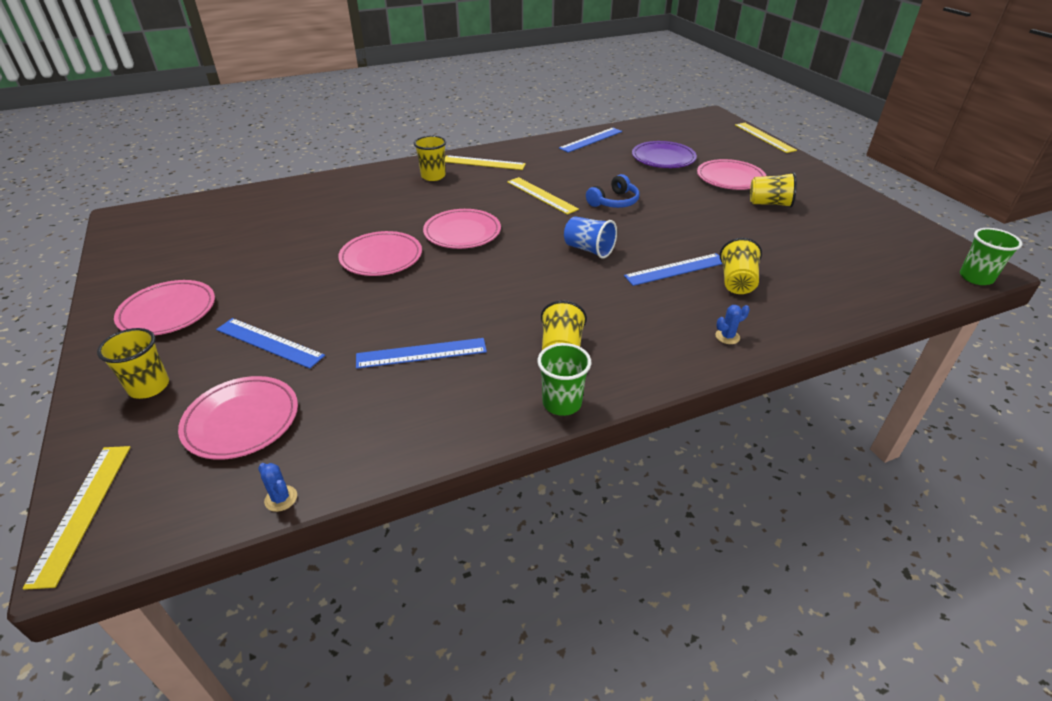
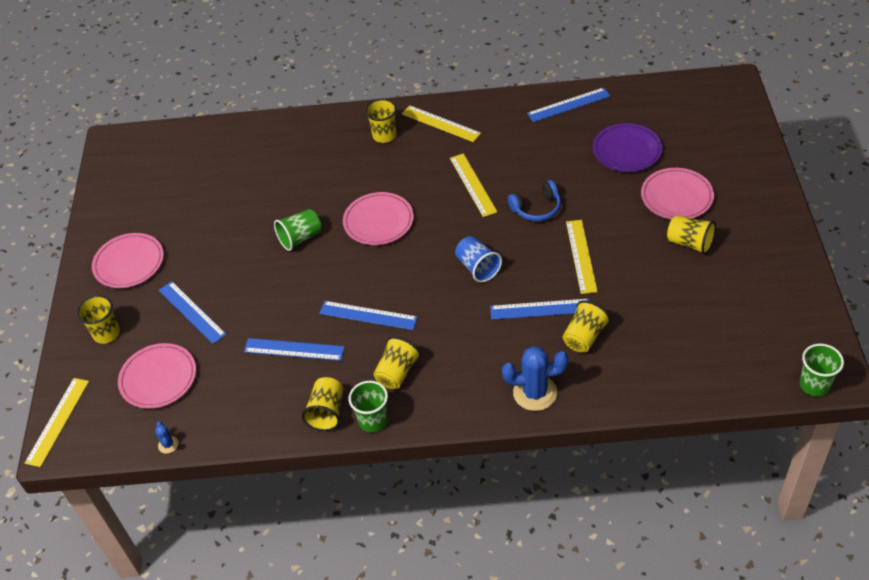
camera: 25 degrees right, 10 degrees up
(381, 257) = (300, 238): pink plate -> green cup
(495, 306) = (368, 315): none -> blue ruler
(497, 407) = (327, 412): none -> yellow cup
(727, 337) = (535, 393): blue cactus -> blue cactus, size x2.16
(764, 137) = (765, 135): yellow ruler -> yellow ruler (581, 256)

